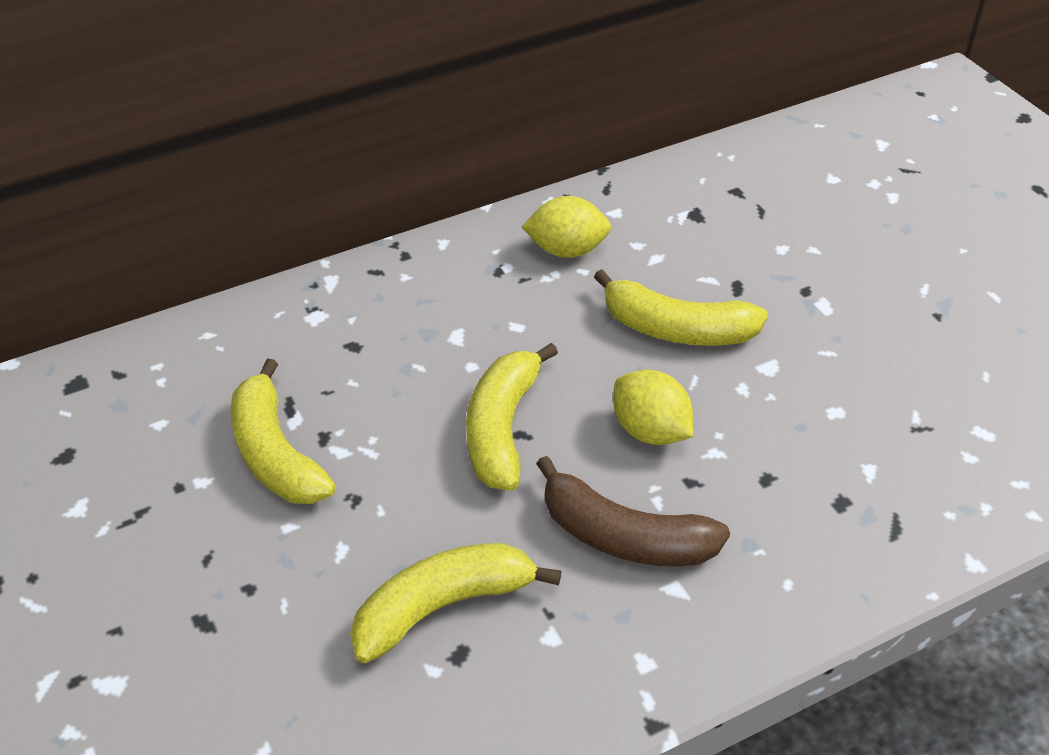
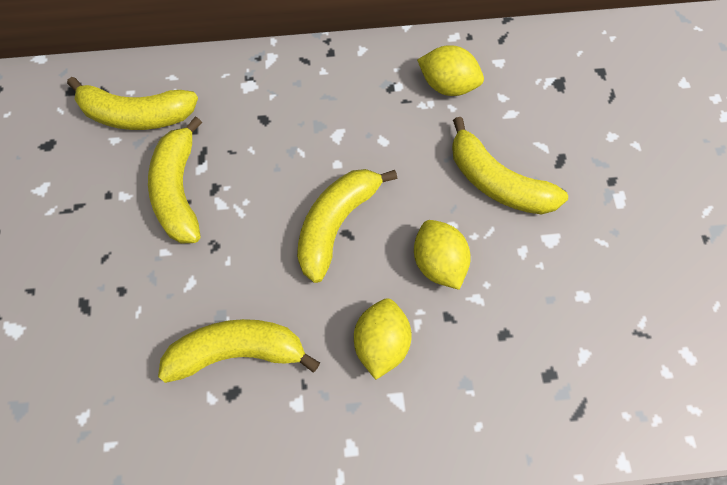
camera: 20 degrees right, 20 degrees up
(178, 388) = (136, 115): none -> yellow banana
(624, 536) = (381, 344): brown banana -> yellow lemon

